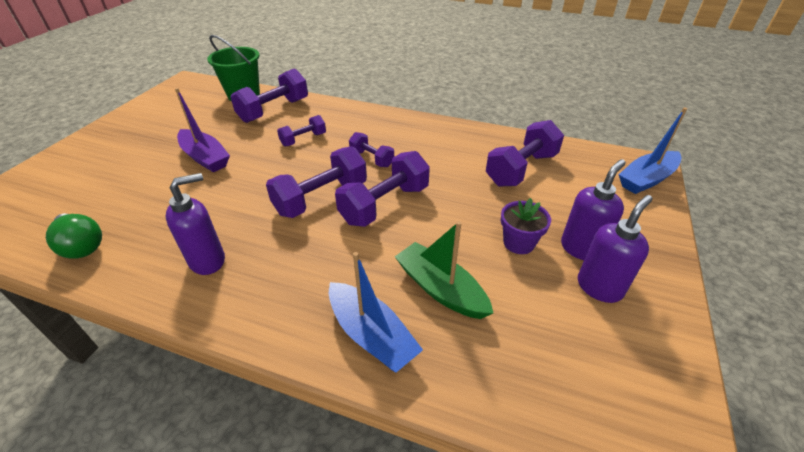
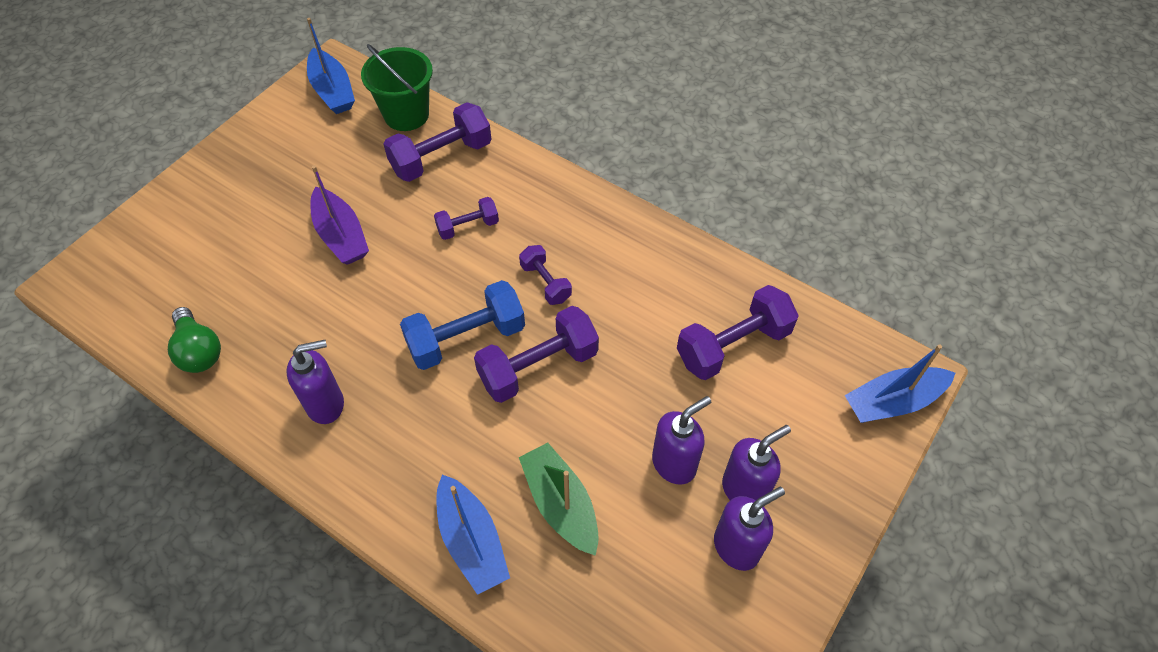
camera: 15 degrees right, 15 degrees up
(187, 91) = (333, 91): none -> blue boat
(321, 198) = (466, 338): purple dumbbell -> blue dumbbell
(518, 243) = (674, 463): purple flower pot -> purple soap dispenser

